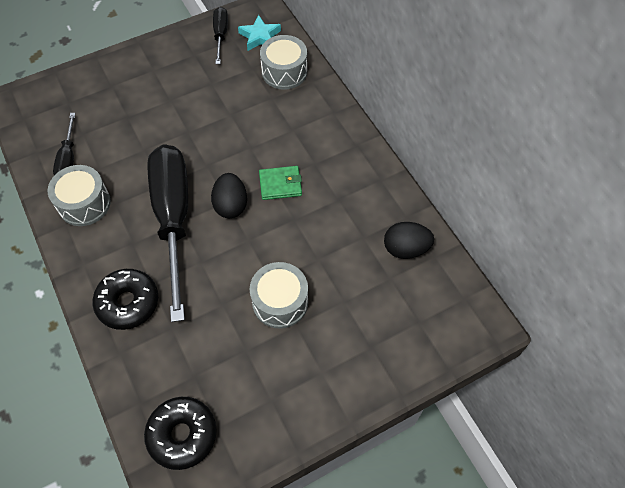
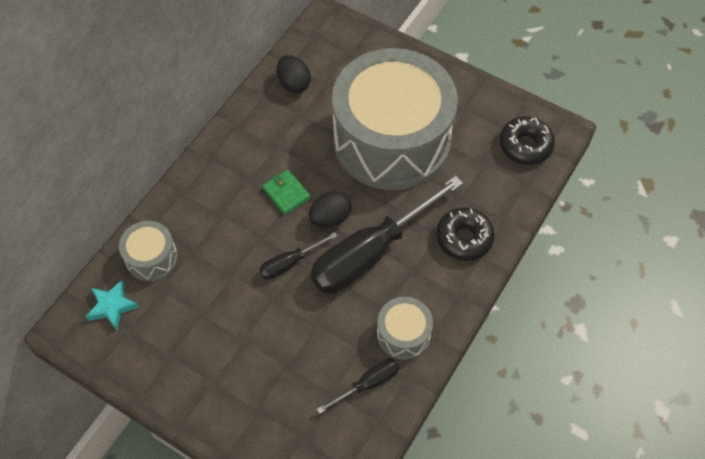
camera: 120 degrees left, 0 degrees up
(220, 35) = (128, 346): black screwdriver -> black screwdriver (290, 263)
(280, 302) = (391, 140): grey drum -> grey drum, size x2.45

